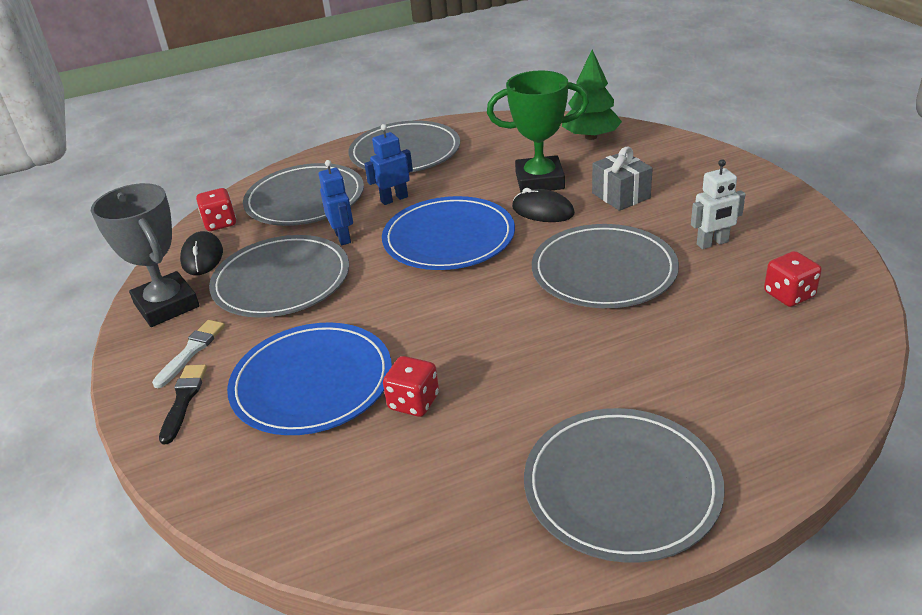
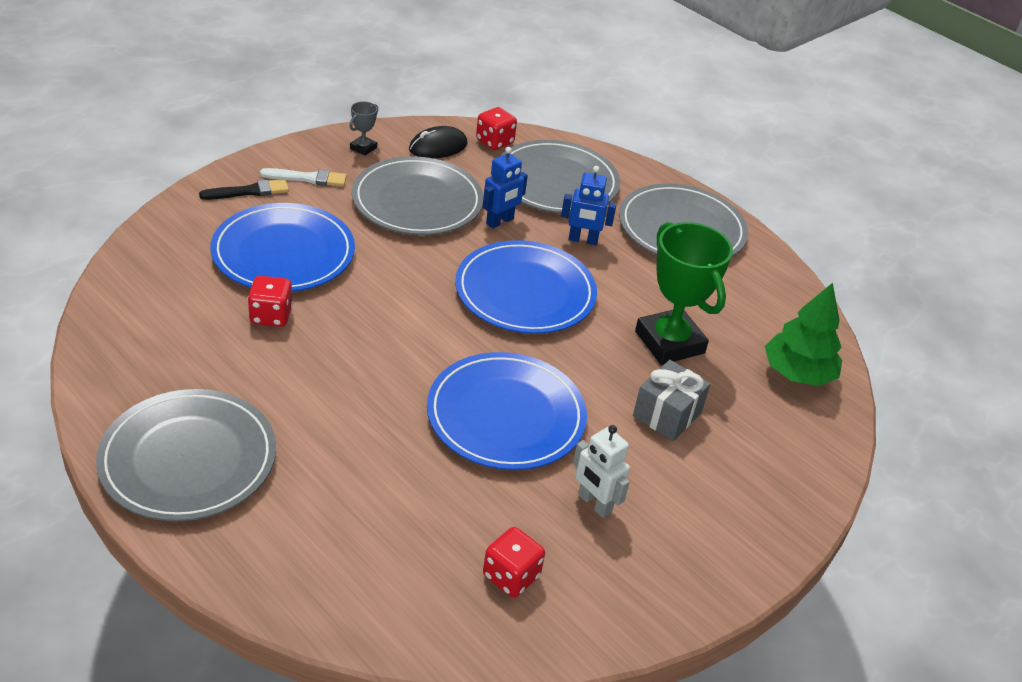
camera: 60 degrees right, 5 degrees up
(166, 305) = (363, 148): grey trophy -> grey trophy, size x0.44
(394, 199) = (583, 240): blue robot -> blue robot turned 150 degrees clockwise
(543, 211) = (606, 353): black mouse -> none
(603, 271) = (506, 415): grey plate -> blue plate

